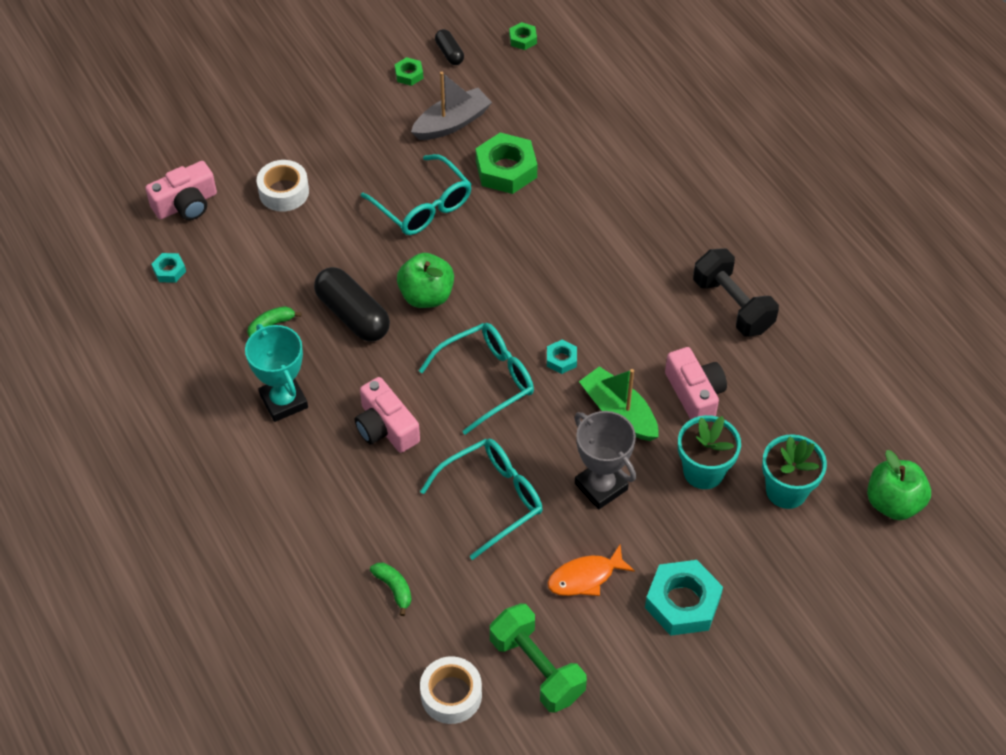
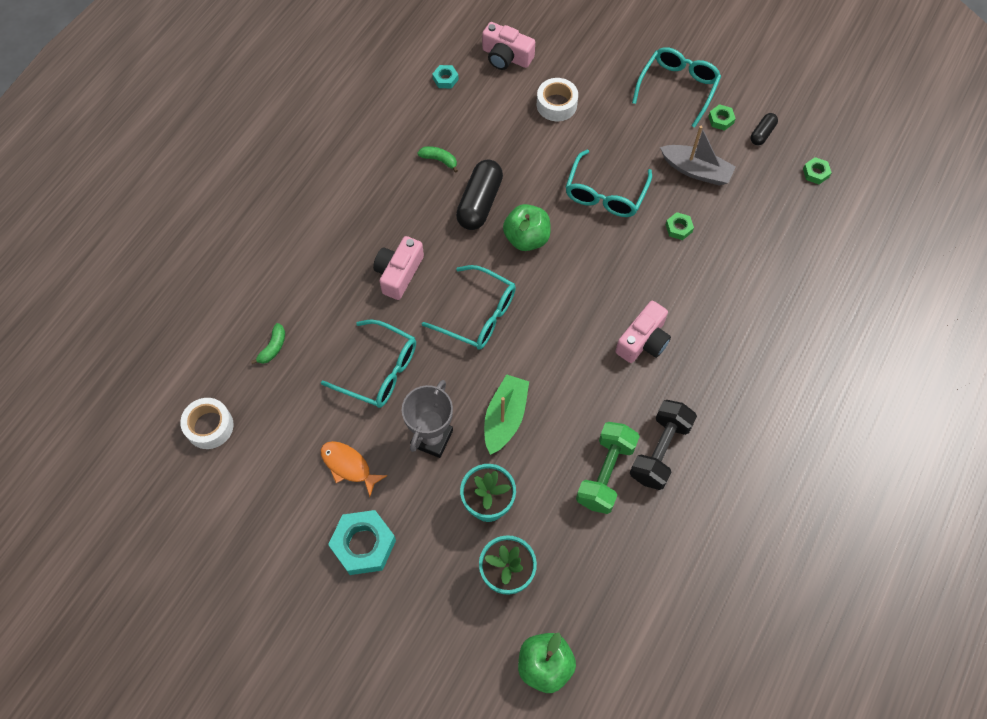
camera: 60 degrees right, 10 degrees up
(284, 401) = (382, 202): turquoise trophy -> none
(344, 87) = (678, 88): none -> turquoise glasses
(506, 169) = (678, 228): green nut -> green nut, size x0.49
(537, 668) = (257, 471): green dumbbell -> green dumbbell (605, 473)
(561, 359) = (528, 355): turquoise nut -> none
(695, 394) = (556, 463): pink camera -> pink camera (643, 341)

